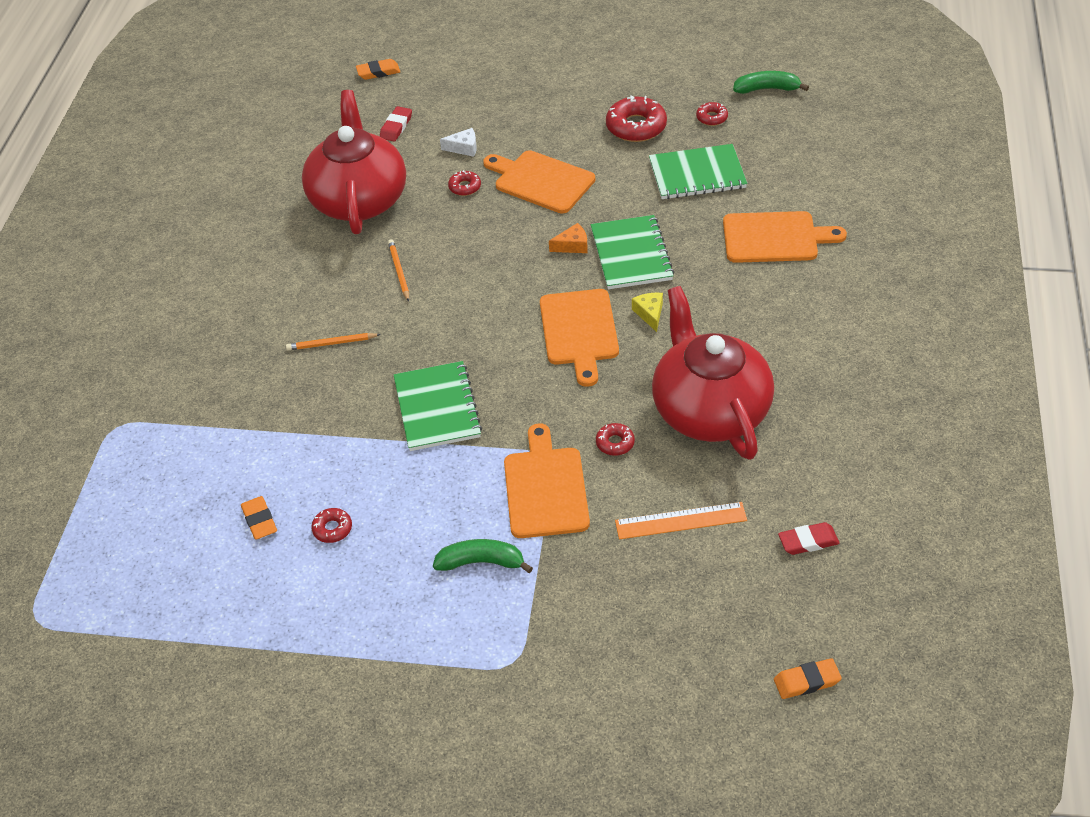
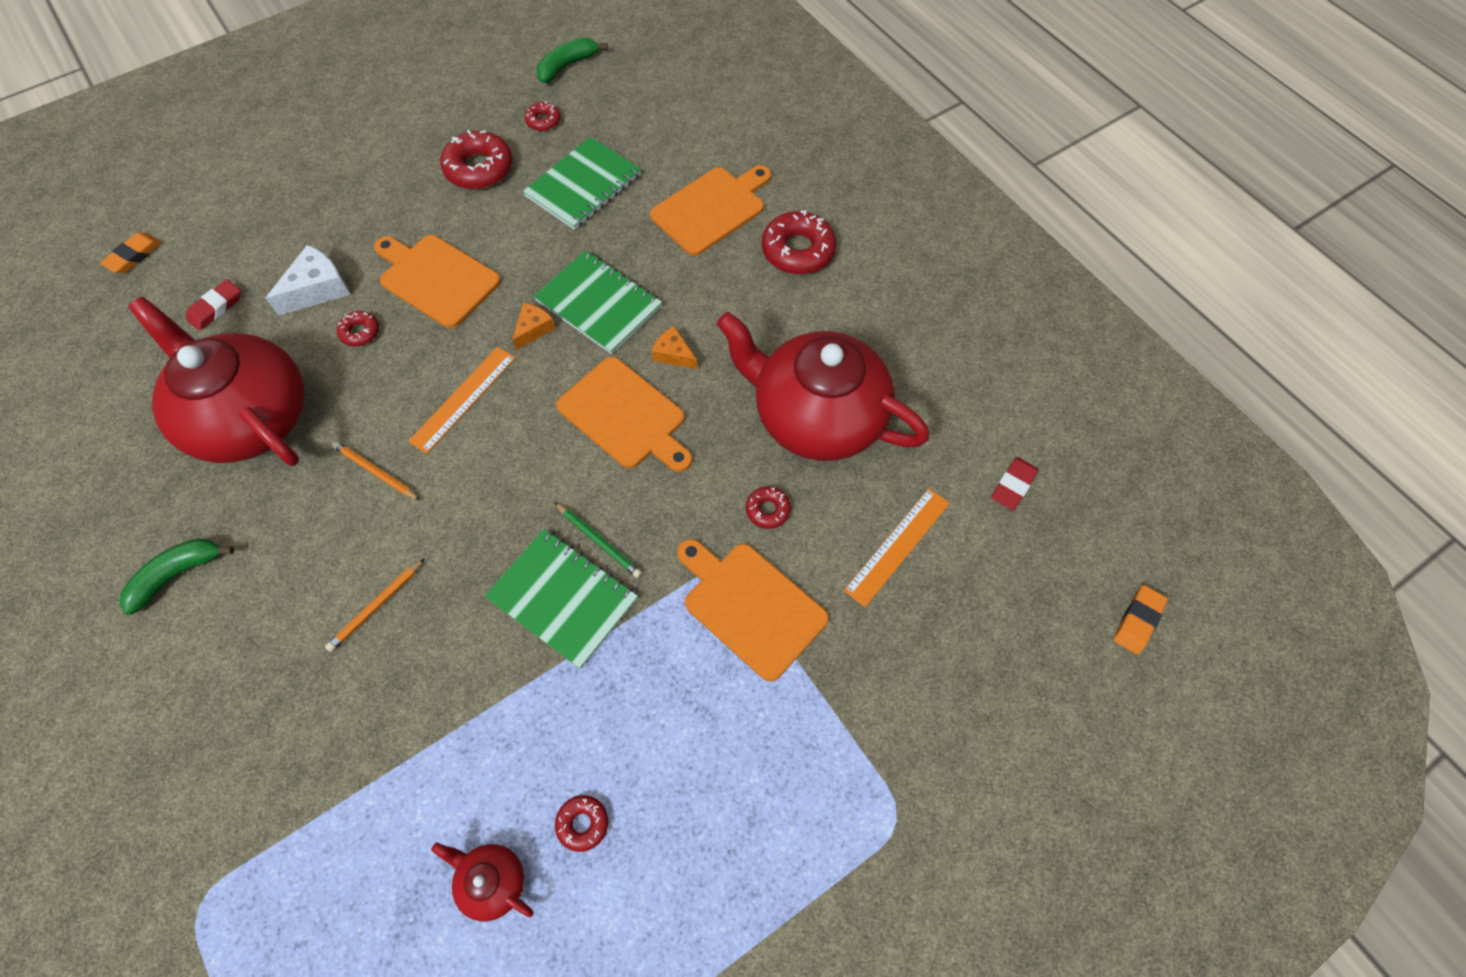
camera: 45 degrees left, 15 degrees up
(259, 520) = (492, 881): orange eraser -> red teapot
(396, 127) = (216, 308): red eraser -> red eraser turned 60 degrees clockwise
(464, 148) = (318, 289): white cheese -> white cheese, size x1.61
(481, 562) = (767, 735): green banana -> green banana (177, 574)
(488, 261) = (463, 399): none -> orange ruler
(489, 391) = (599, 541): none -> green pencil
(541, 181) = (436, 279): orange cutting board -> orange cutting board turned 45 degrees clockwise
(650, 314) = (673, 354): yellow cheese -> orange cheese
(811, 300) = (798, 250): none -> red donut

